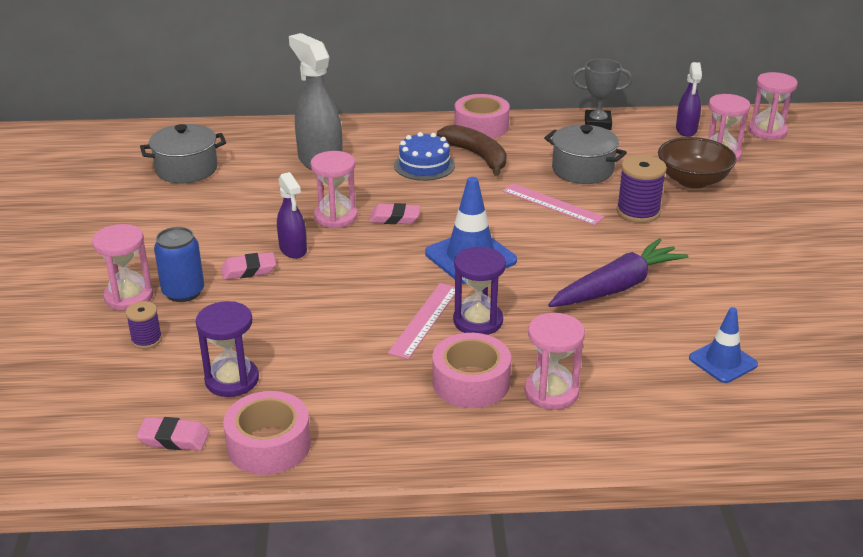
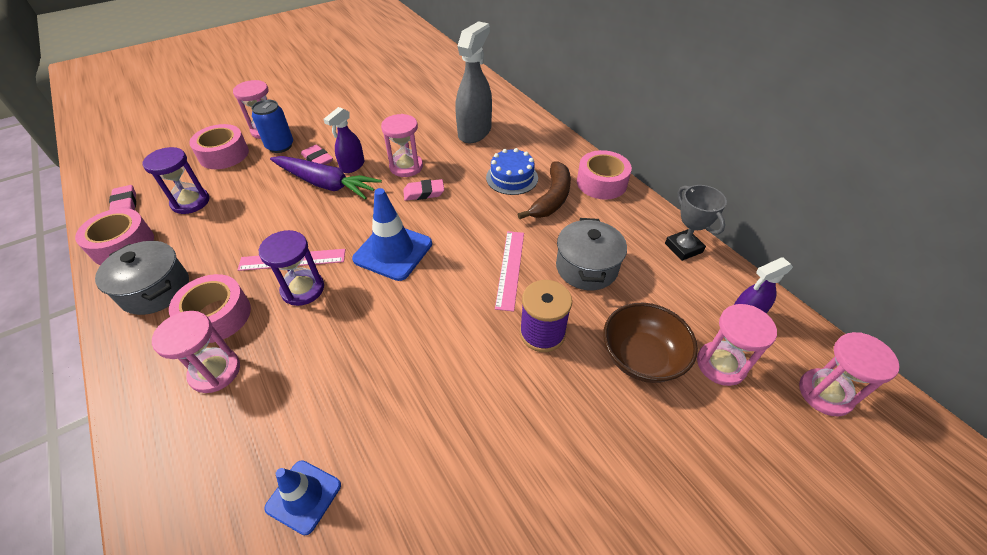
camera: 60 degrees right, 15 degrees up
(146, 340) = (224, 154): purple spool -> pink tape
(186, 169) = (421, 90): grey pot -> grey pot (156, 290)
(394, 218) = (424, 193): pink eraser -> pink eraser turned 75 degrees counterclockwise
(617, 287) = (398, 362): purple carrot -> purple carrot (326, 184)

